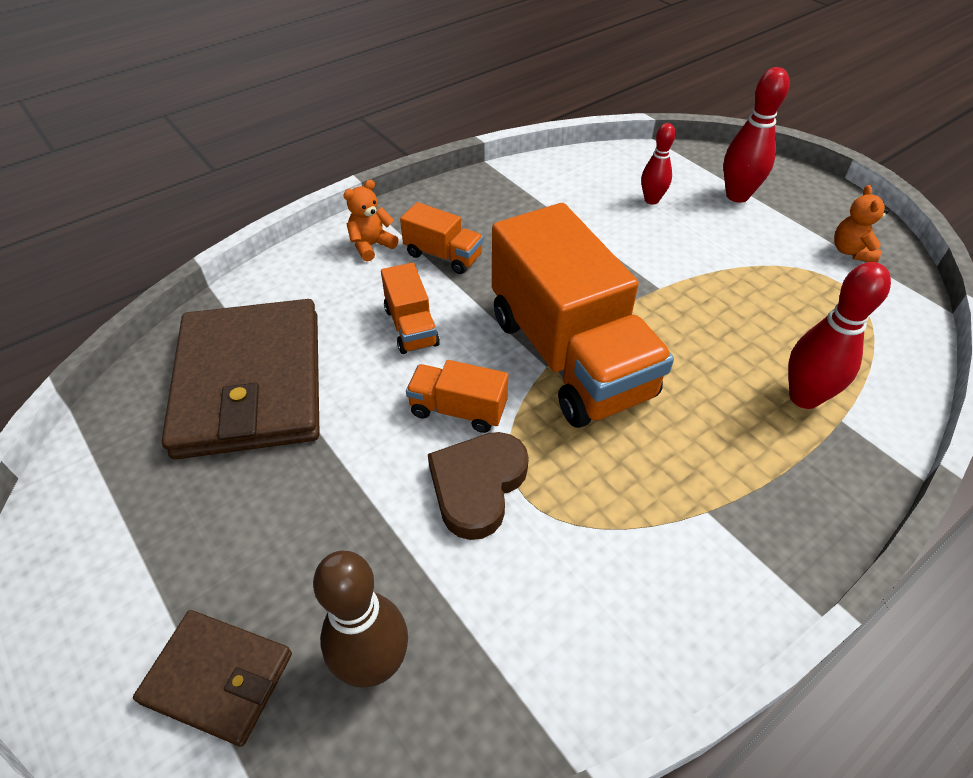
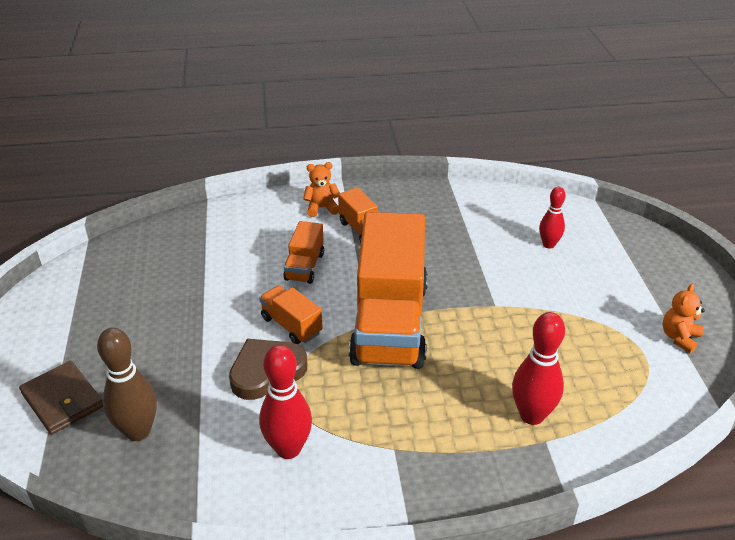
camera: 30 degrees right, 10 degrees down
(250, 383) = (187, 262): brown wallet -> none
(737, 196) = (623, 264): red bowling pin -> red bowling pin (288, 449)

